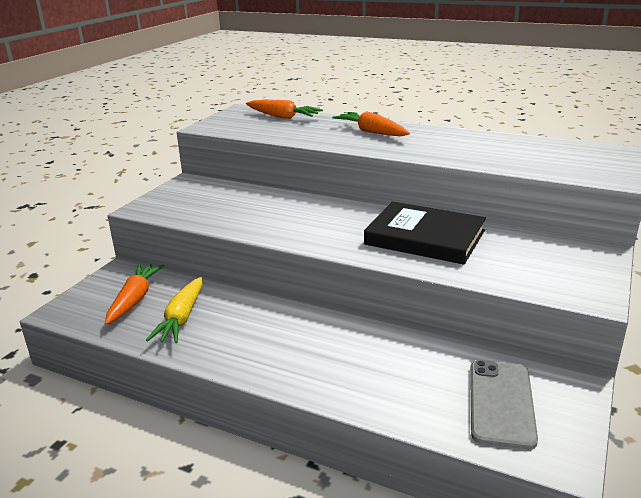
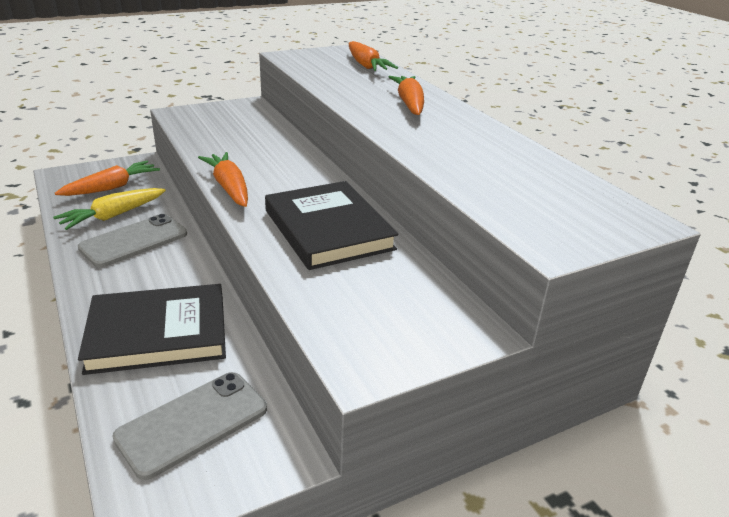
camera: 35 degrees right, 5 degrees up
(237, 326) = (134, 241): none -> grey phone
(306, 241) = (229, 187): none -> orange carrot
(379, 371) = (158, 333): none -> black book

